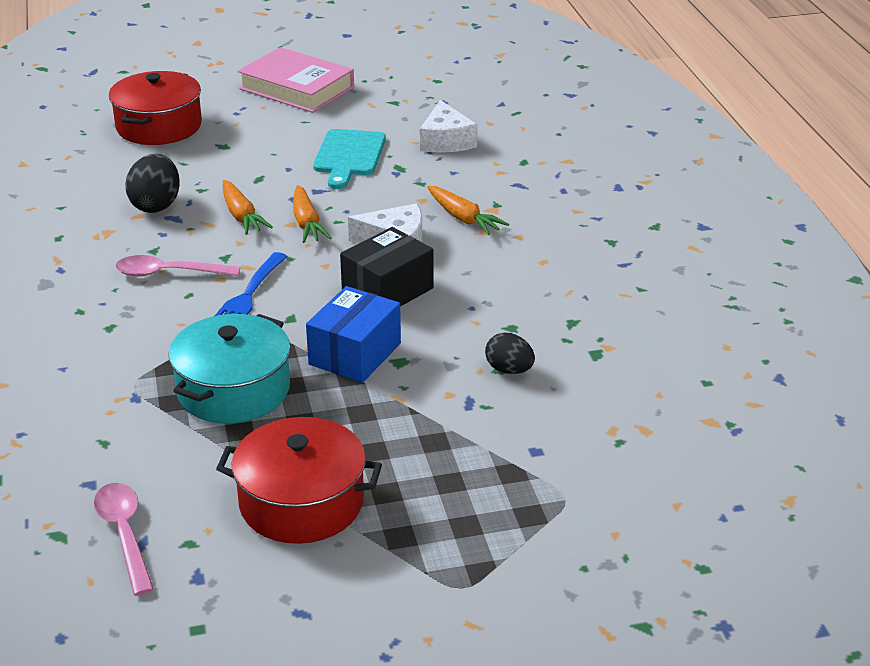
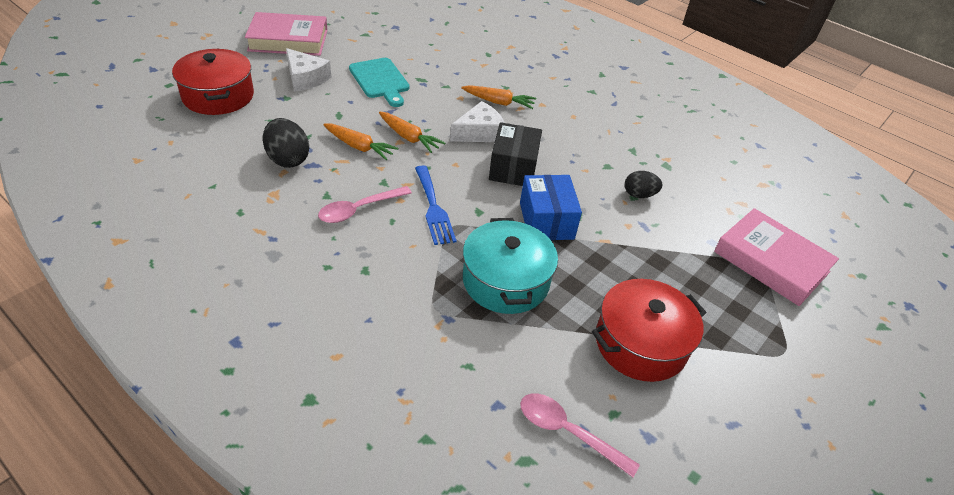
camera: 40 degrees left, 10 degrees up
(446, 141) = (428, 52): white cheese -> white cheese (305, 78)
(586, 501) = (771, 262): none -> pink book

